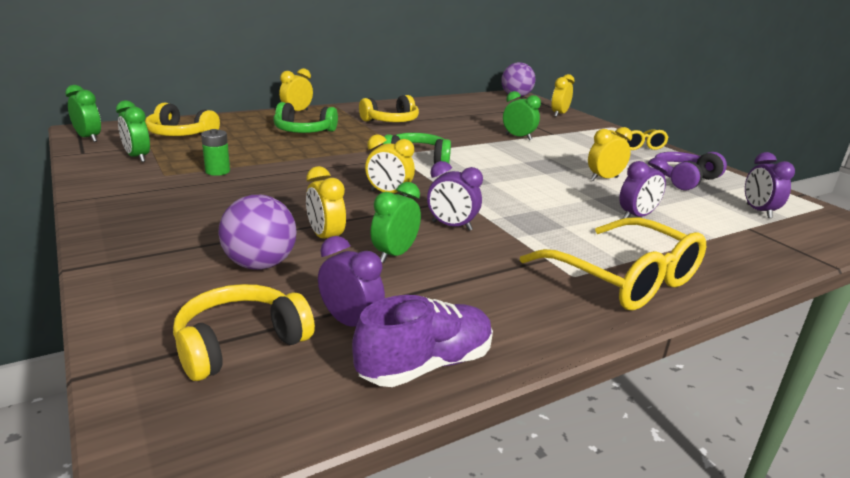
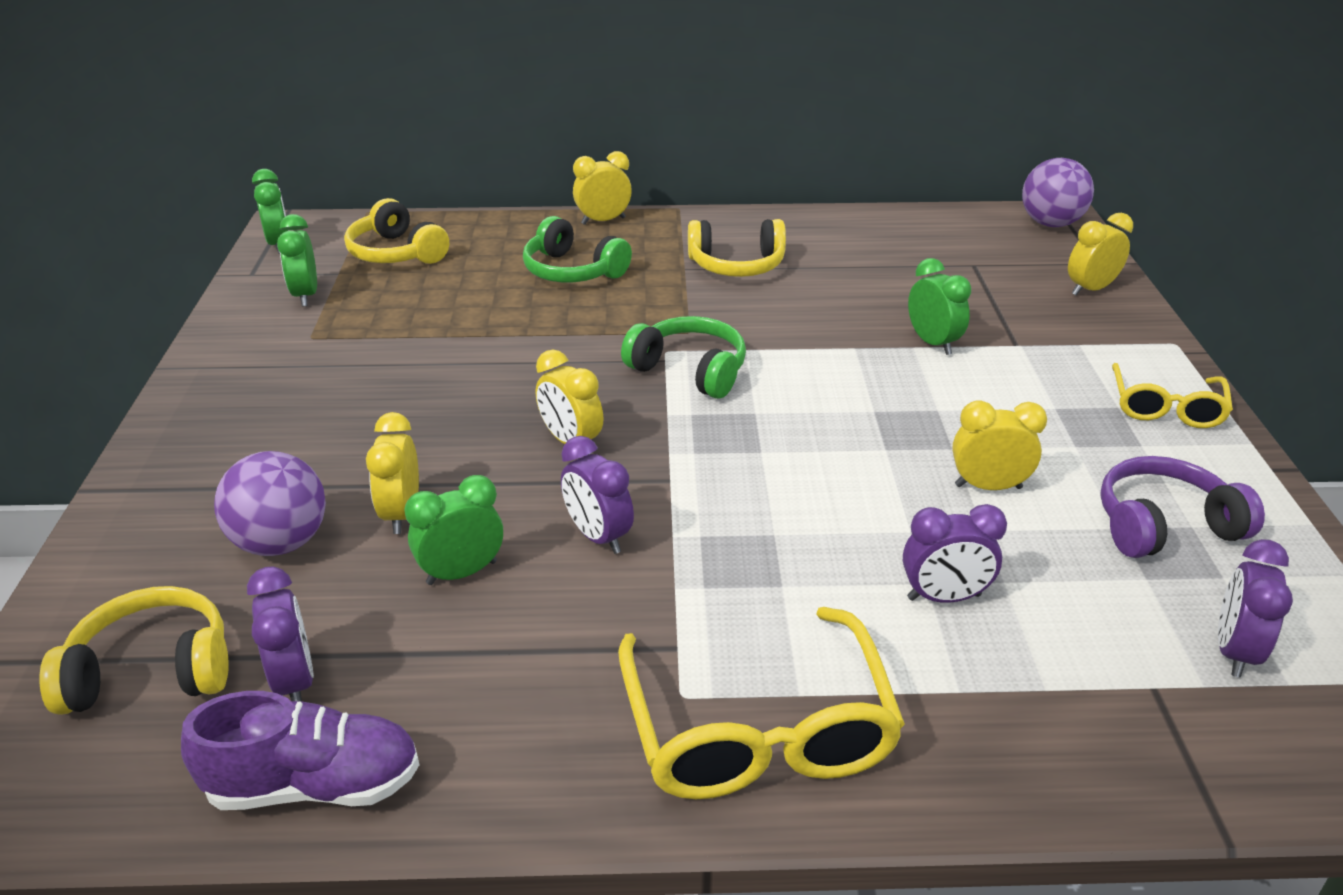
camera: 30 degrees right, 10 degrees up
(217, 171) = (379, 343): green battery -> none

